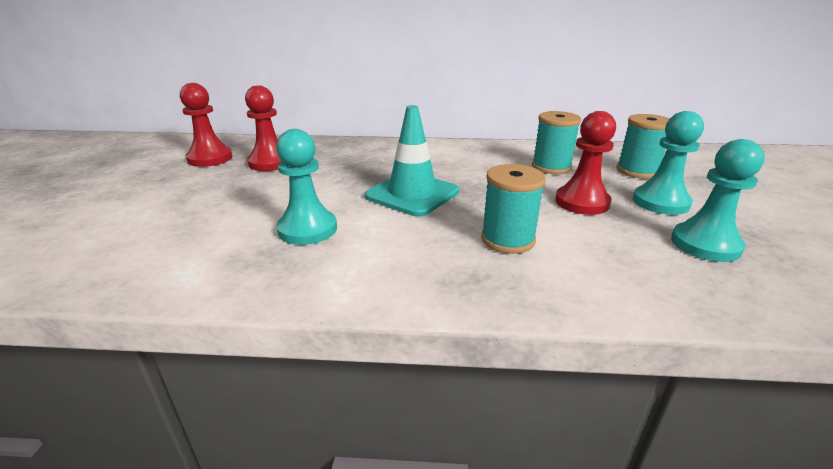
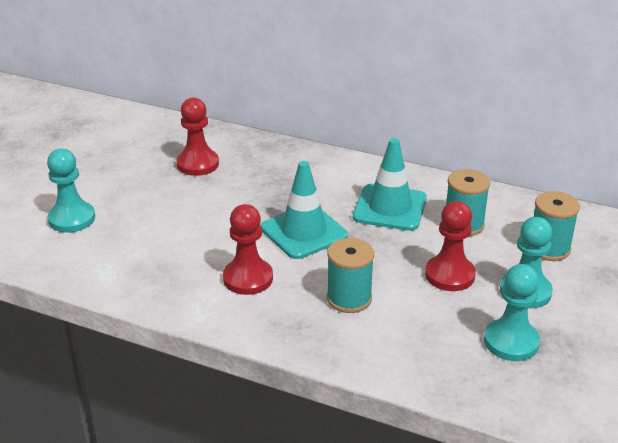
camera: 20 degrees right, 5 degrees up
(210, 158) = (146, 147): red pawn -> red pawn (248, 278)
(307, 229) = (199, 252): turquoise pawn -> turquoise pawn (72, 219)
(477, 166) = (390, 208): none -> turquoise traffic cone

